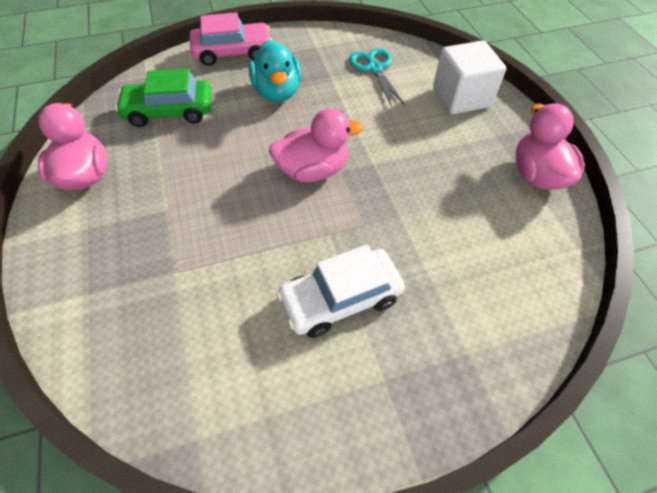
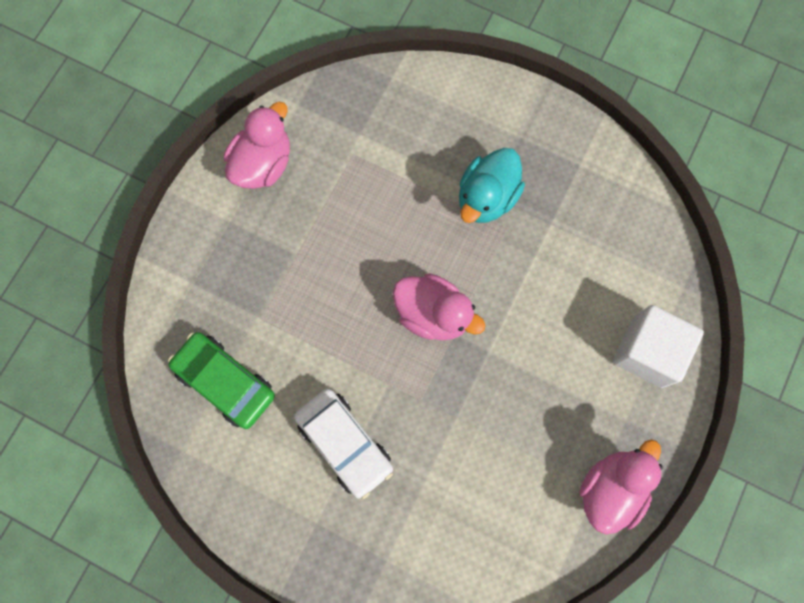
camera: 45 degrees right, 20 degrees up
(169, 111) = (377, 143): green car -> green car (225, 382)
(232, 52) = (494, 107): pink car -> none
(340, 299) = (345, 443): white car -> white car turned 150 degrees counterclockwise
(375, 68) = (606, 244): turquoise scissors -> none

